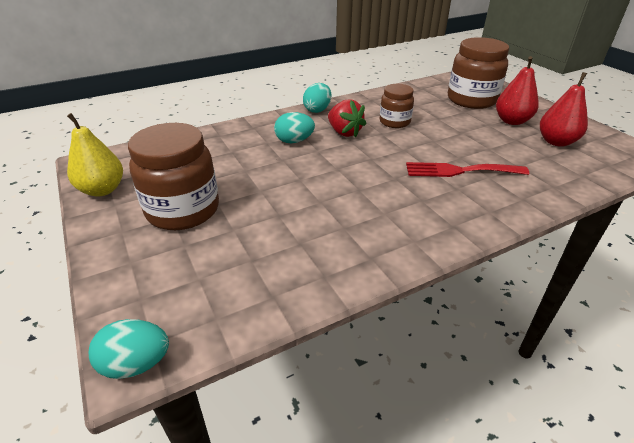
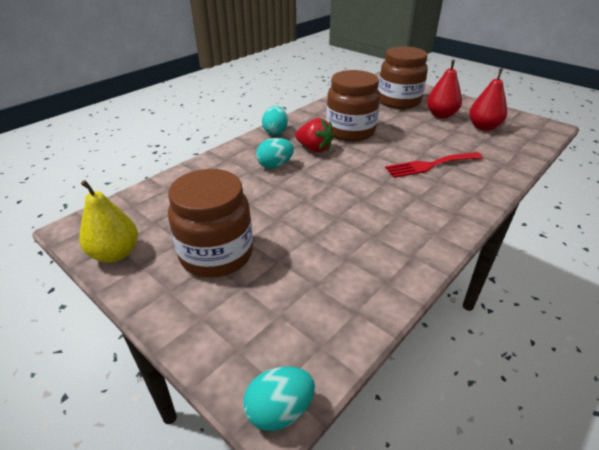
camera: 20 degrees left, 0 degrees up
(394, 122) = (350, 131): brown jar -> brown jar, size x1.73

